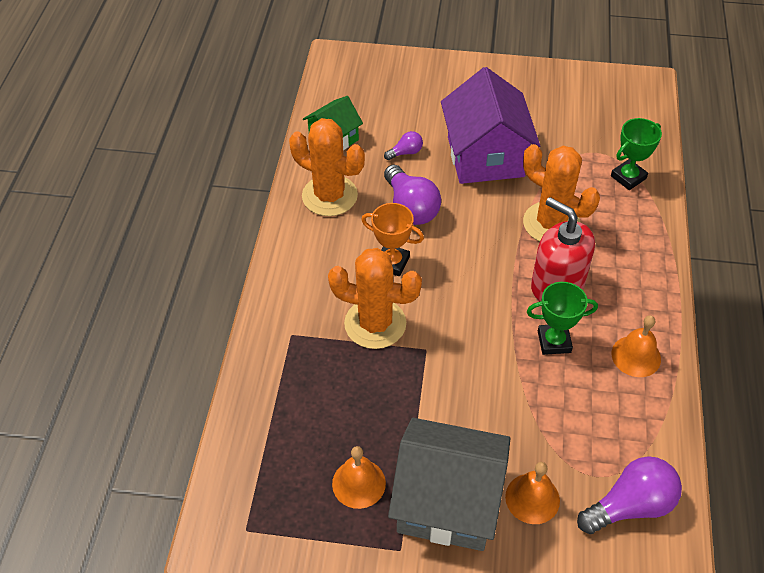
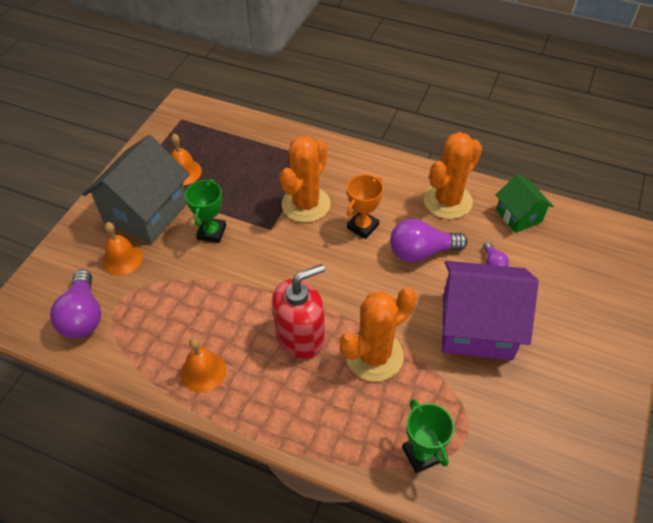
camera: 105 degrees right, 0 degrees up
(554, 341) = (243, 314): green trophy -> green trophy (211, 232)

